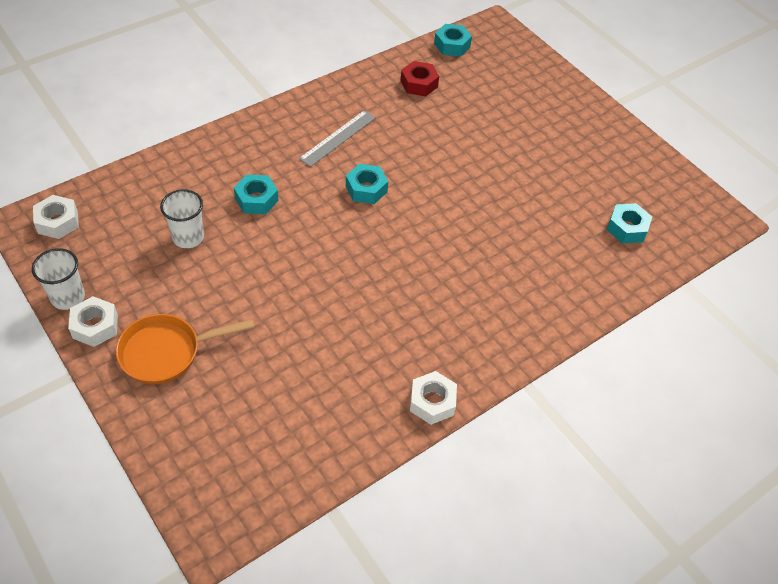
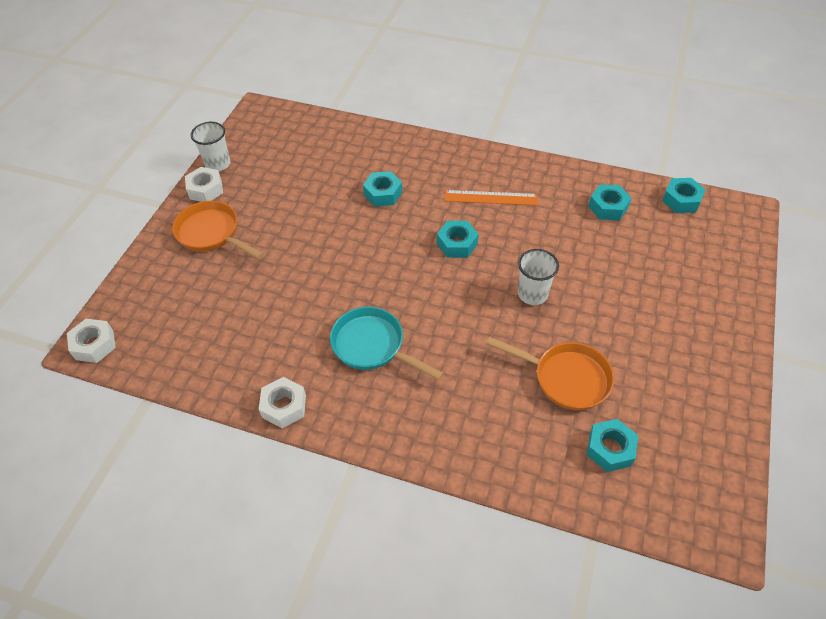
camera: 60 degrees right, 0 degrees up
(58, 222) = (271, 122): white nut -> white nut (94, 345)
(188, 237) = (315, 183): white cup -> white cup (532, 294)
(338, 138) = (490, 198): grey ruler -> orange ruler
(419, 84) = (608, 207): red nut -> turquoise nut
(422, 306) = (373, 346): none -> turquoise pan
(552, 212) = (566, 378): none -> orange pan

